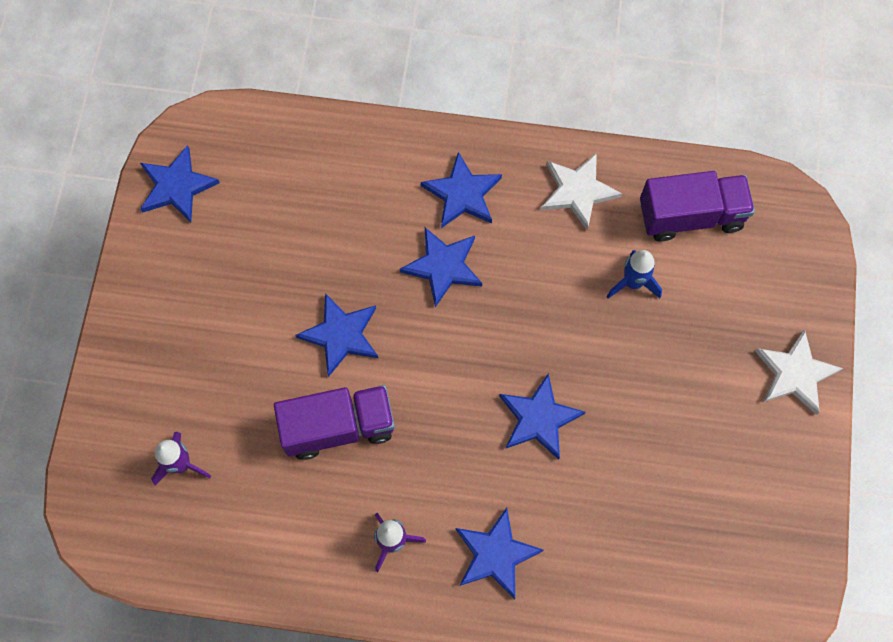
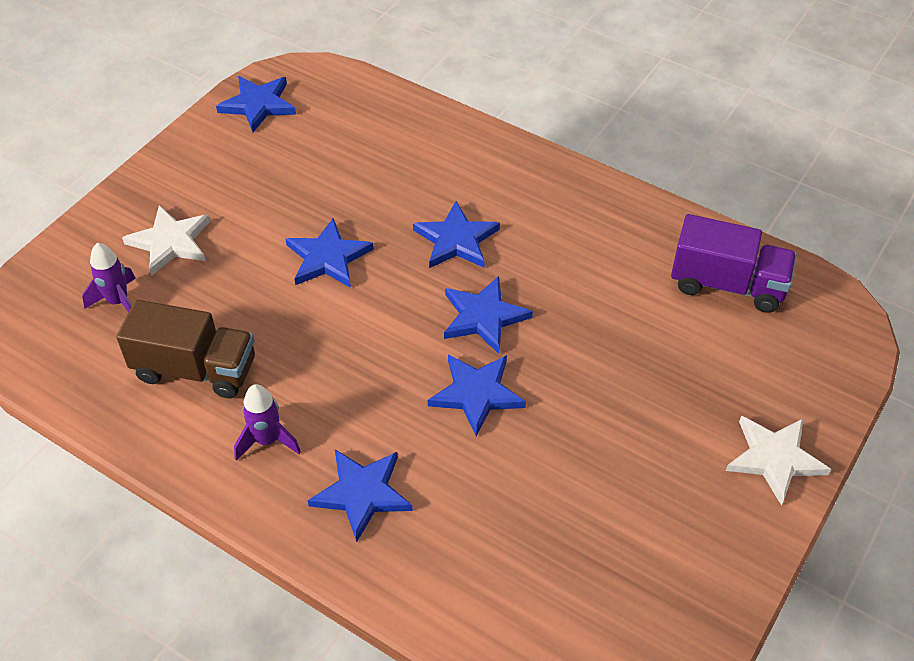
camera: 25 degrees right, 20 degrees down
(292, 501) = (195, 369): none -> brown truck
(338, 427) = (278, 327): purple truck -> none
(462, 194) = (508, 192): blue star -> blue star (483, 317)
(578, 191) = (622, 228): white star -> white star (170, 242)
(633, 283) = (637, 317): blue rocket -> none

